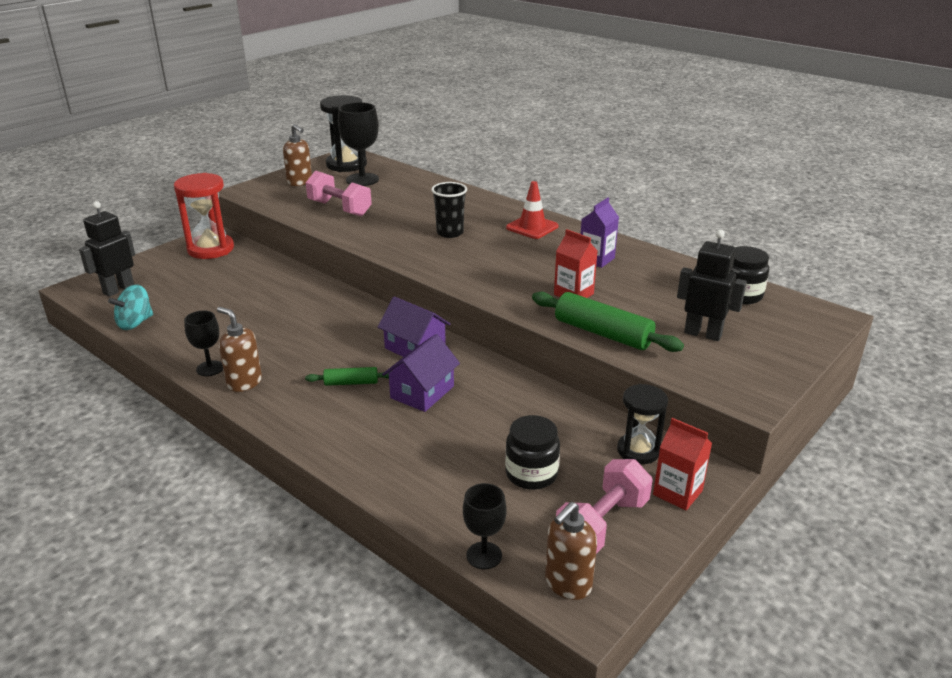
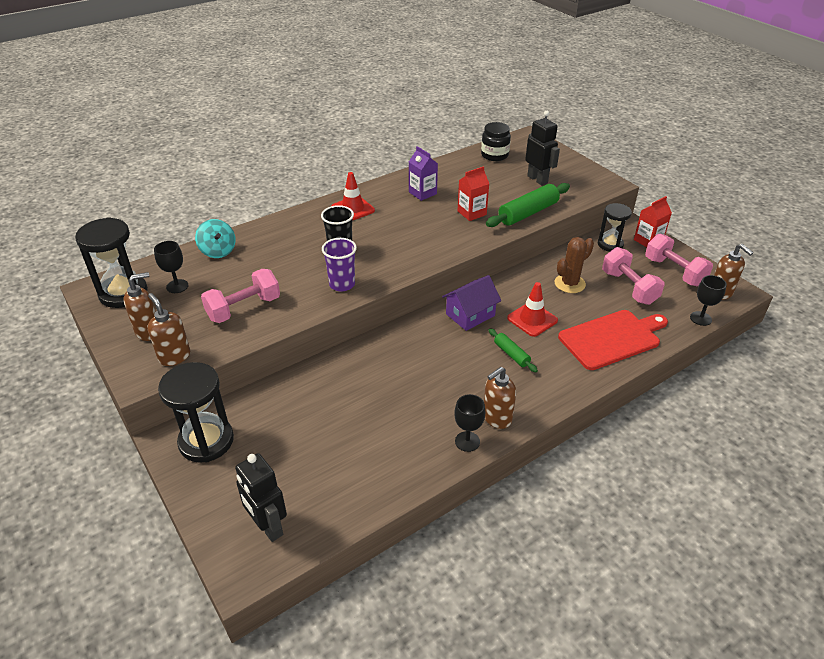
camera: 75 degrees left, 10 degrees up
(135, 323) = (358, 505): turquoise spinning top -> turquoise spinning top (218, 251)
(211, 249) = (206, 441): red hourglass -> black hourglass
(271, 196) = (174, 356): none -> brown soap dispenser
(351, 383) = (511, 354): green rolling pin -> green rolling pin turned 45 degrees counterclockwise
(362, 180) = (177, 286): black goblet -> black goblet, size x0.59
(391, 242) = (342, 284): none -> purple cup
(404, 461) = (612, 338): none -> red cutting board
(422, 392) = (532, 319): purple house -> red traffic cone
(513, 417) = (569, 284): none -> brown cactus
(531, 474) = (629, 287): black jar -> pink dumbbell
(703, 334) = (537, 179): black robot -> black robot turned 105 degrees clockwise

